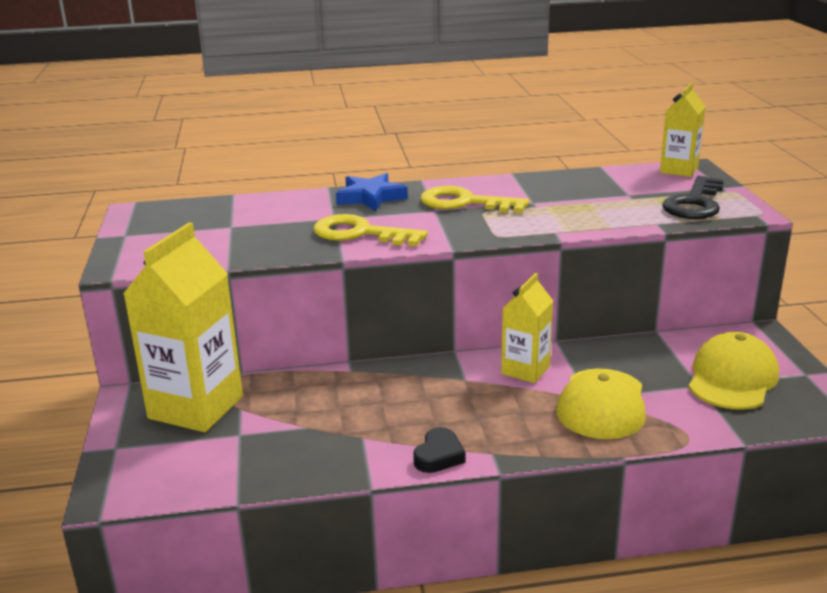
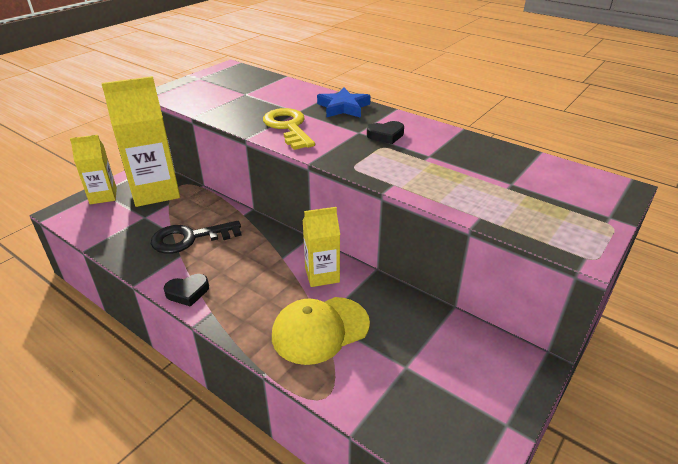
camera: 45 degrees right, 10 degrees up
(465, 203) = (386, 135): yellow key -> black heart
(678, 170) = (602, 184): yellow carton -> yellow carton (103, 196)
(695, 203) = (550, 218): black key -> black key (190, 238)
(732, 378) = (439, 381): yellow cap -> none

